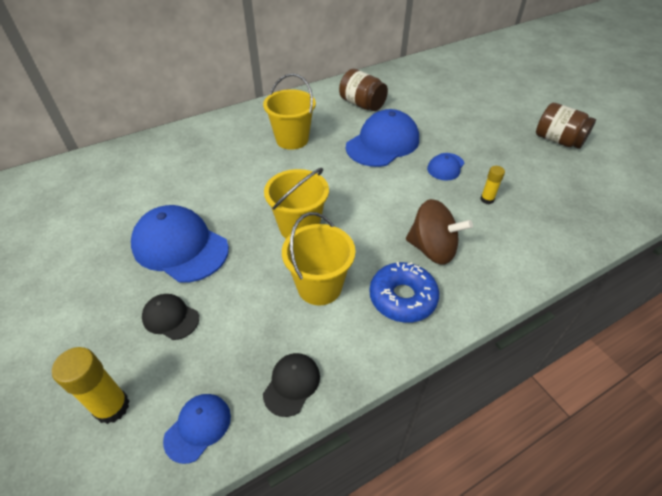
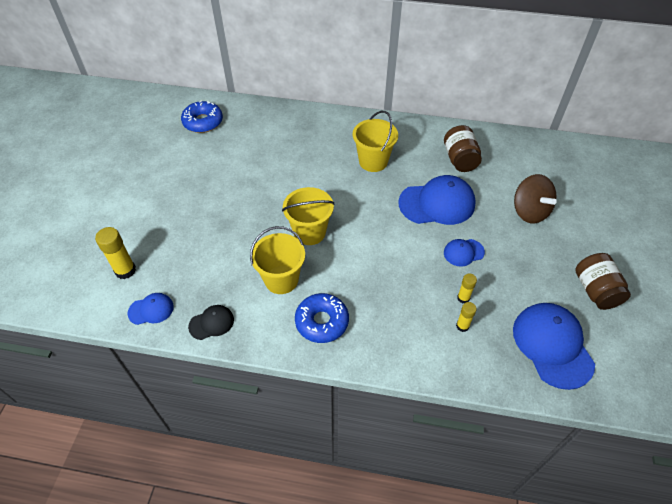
camera: 40 degrees right, 5 degrees up
(64, 191) = (203, 122): none -> blue donut
(170, 318) = (188, 242): black cap -> none
(180, 247) = (231, 200): blue cap -> blue cap (552, 345)
(432, 249) = (378, 305): brown spinning top -> brown spinning top (529, 211)
(512, 220) = (462, 326): none -> yellow glue stick

